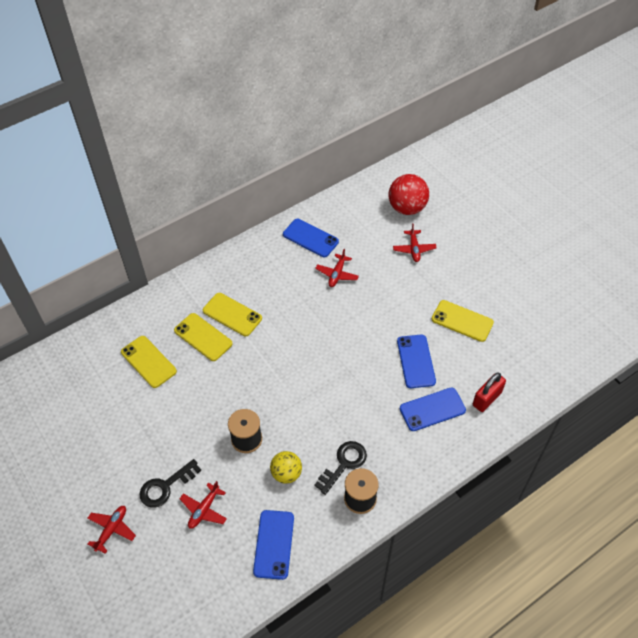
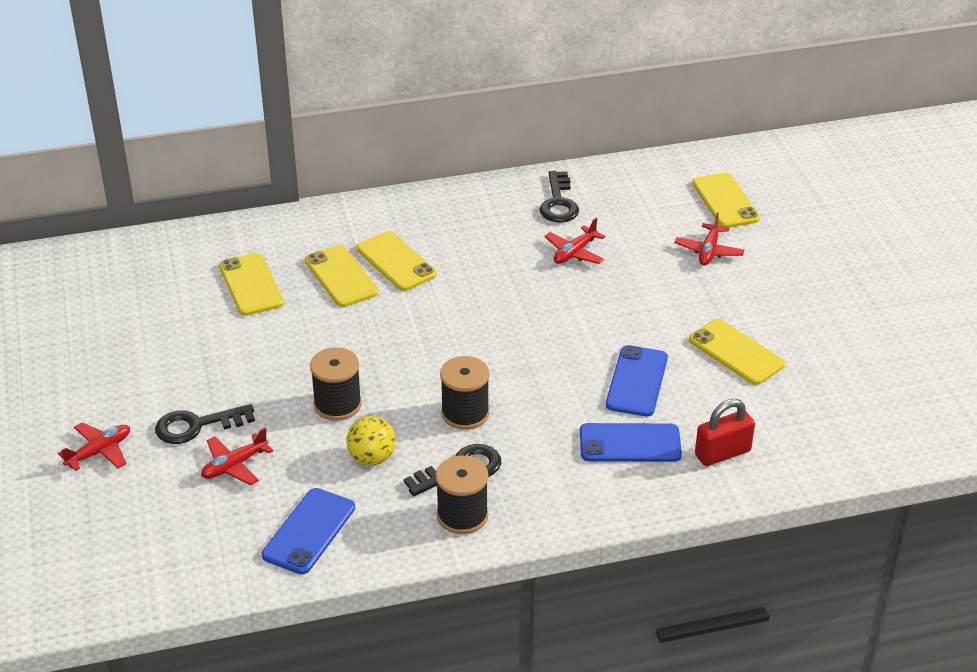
camera: 20 degrees right, 15 degrees down
(310, 238) = (558, 203): blue phone -> black key
(327, 419) = (465, 413): none -> black spool
(407, 208) = (725, 201): red ball -> yellow phone

